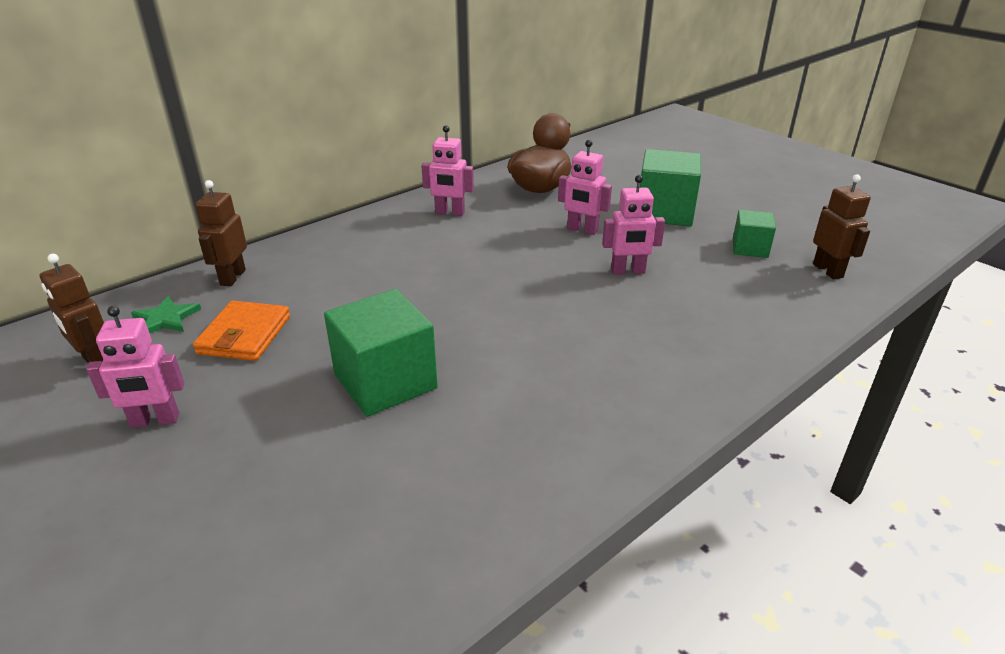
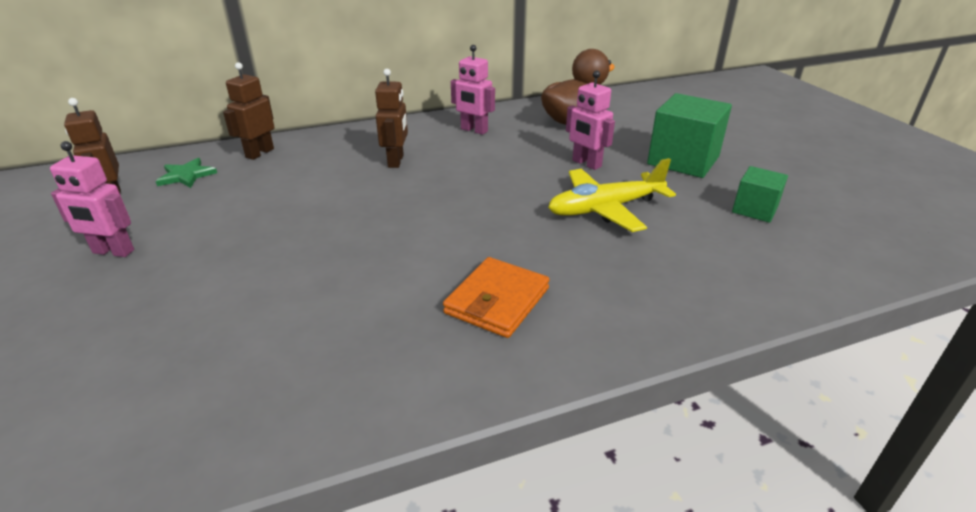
camera: 20 degrees right, 0 degrees up
(245, 335) = (231, 199): orange wallet -> orange wallet (497, 301)
(385, 381) = (308, 261): green cube -> none
(628, 271) = (605, 209): pink robot -> yellow plane
(828, 271) = (834, 248): brown robot -> brown robot (396, 161)

